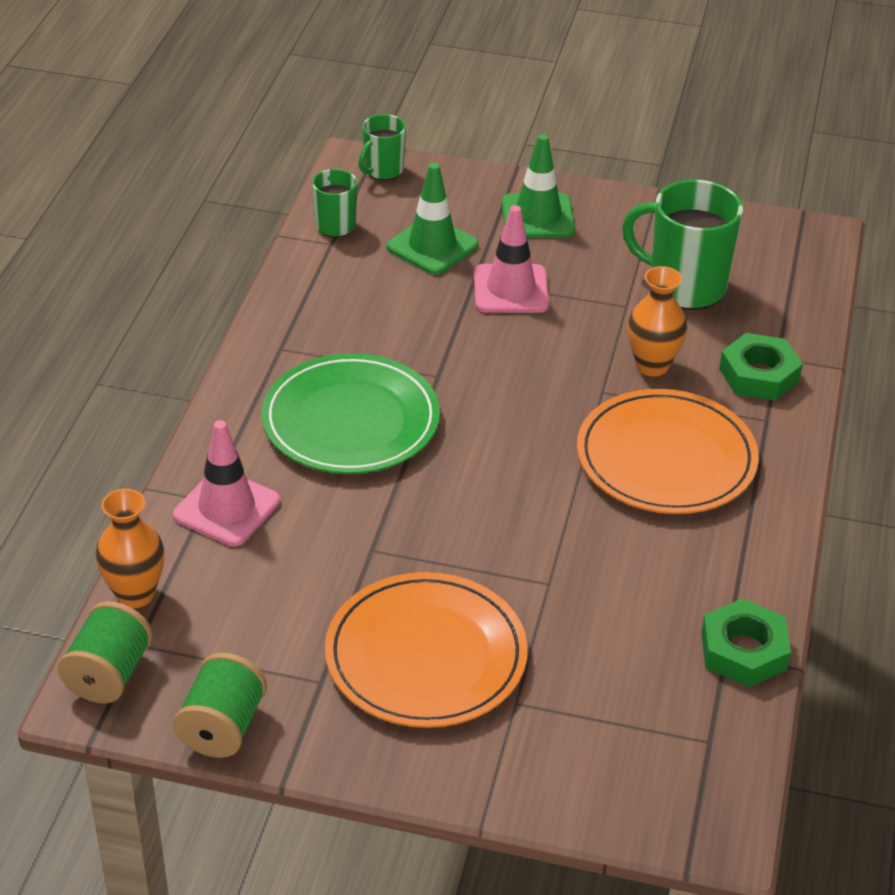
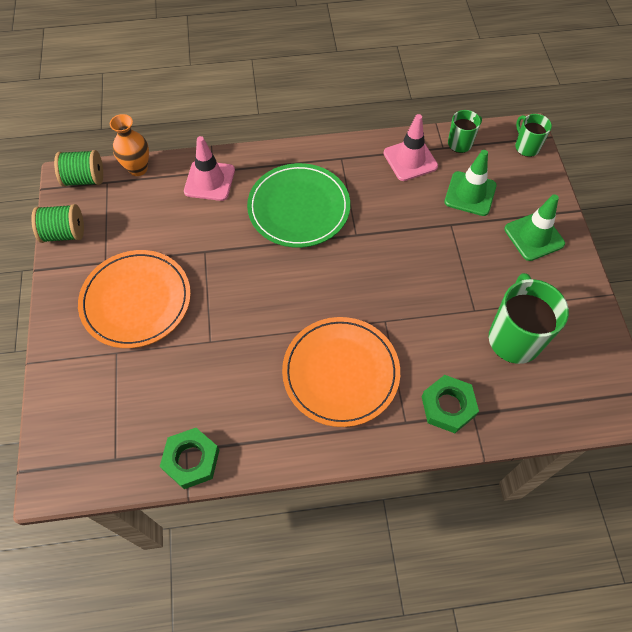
camera: 70 degrees right, 20 degrees up
(383, 170) = (526, 147): green mug -> green mug turned 45 degrees clockwise
(511, 289) = (453, 245): pink traffic cone -> pink traffic cone (410, 160)
(652, 366) = (423, 341): orange vase -> none

